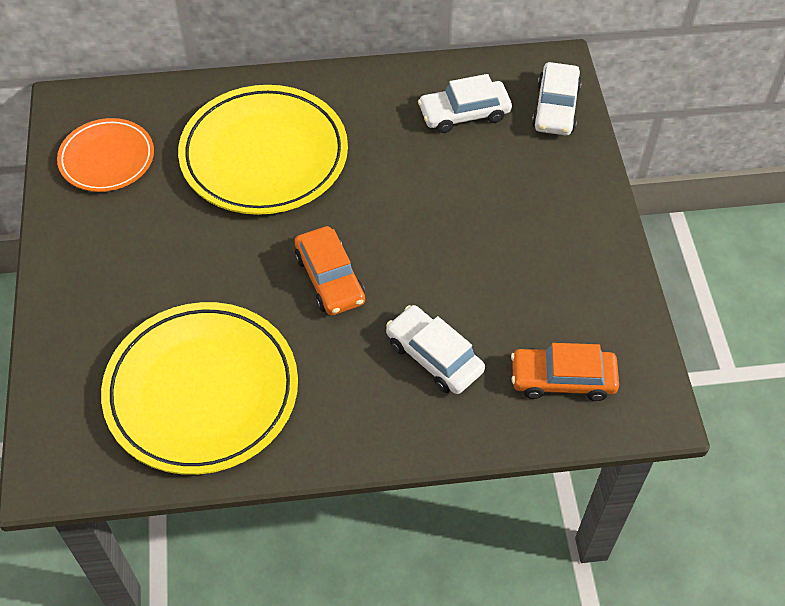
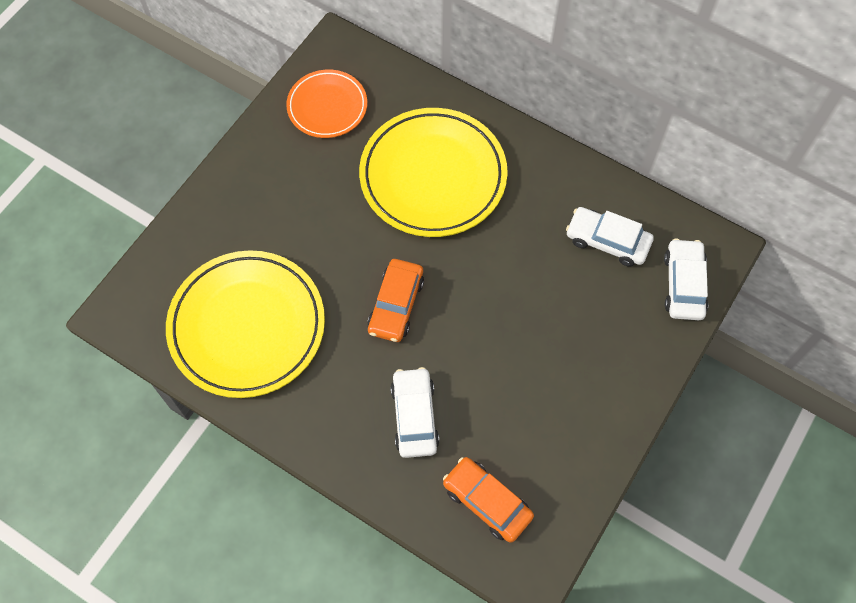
camera: 40 degrees right, 10 degrees up
(555, 107) = (684, 284): white car -> white car turned 135 degrees clockwise

